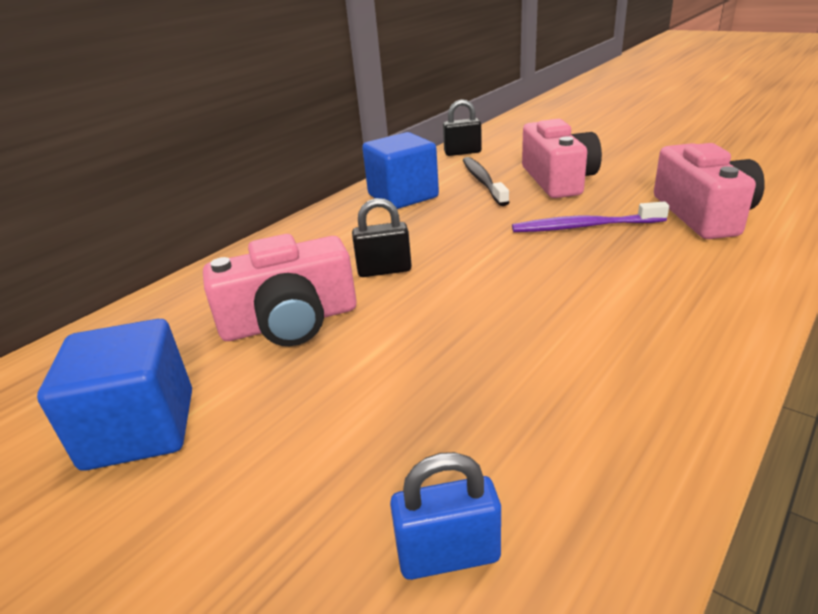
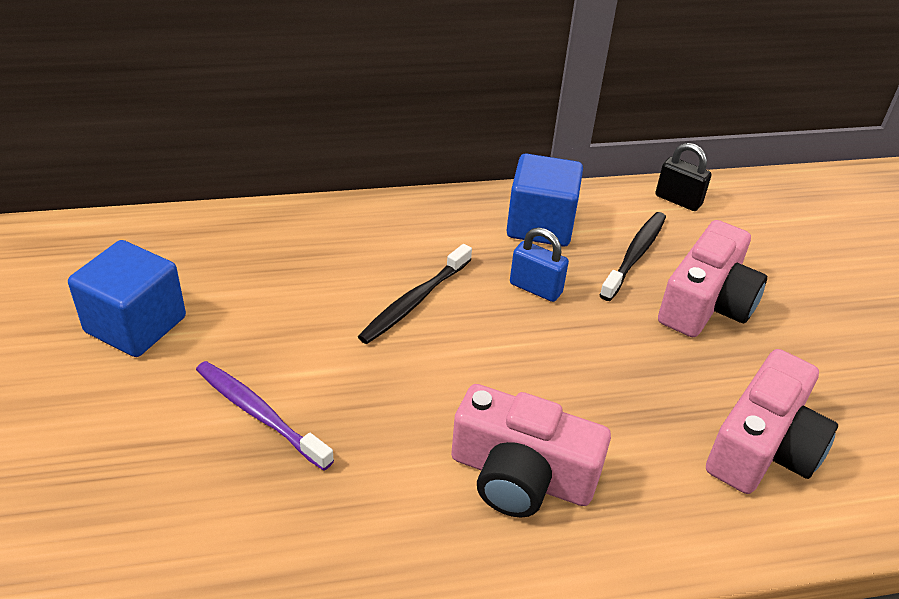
camera: 35 degrees right, 10 degrees up
(290, 321) = (297, 303): pink camera -> pink camera (521, 475)
(384, 270) = (414, 301): black padlock -> black toothbrush
(448, 555) = (178, 534): blue padlock -> blue padlock (535, 288)
(584, 226) = (631, 376): purple toothbrush -> purple toothbrush (259, 414)

